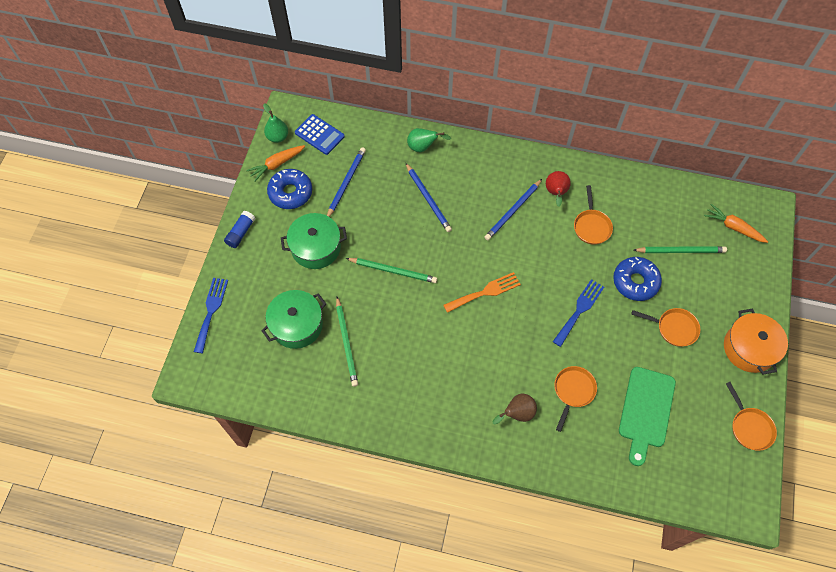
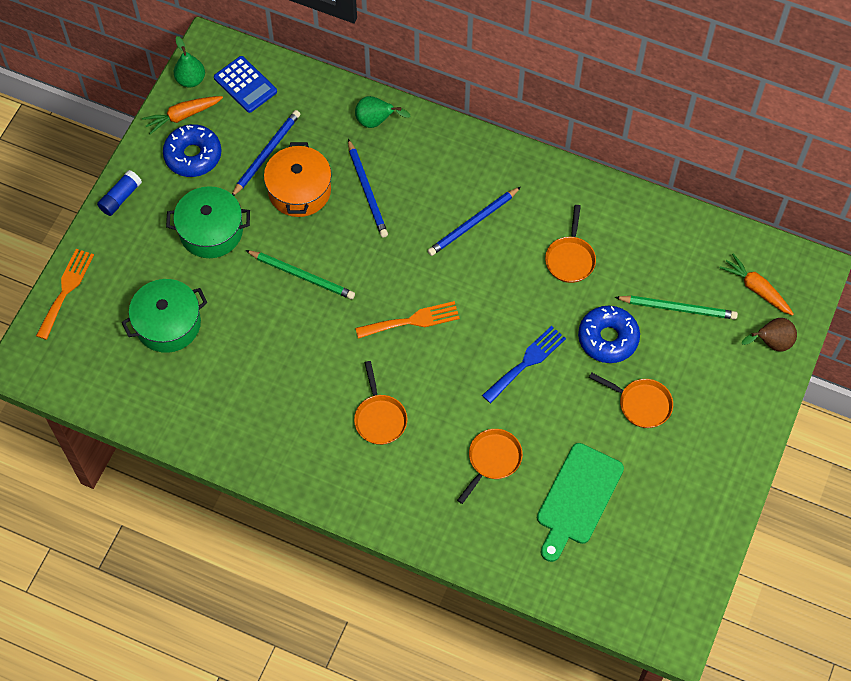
camera: 10 degrees right, 0 degrees up
(211, 311) = (66, 290): blue fork -> orange fork
(346, 343) = (225, 355): green pencil -> none
(517, 414) = (416, 475): brown pear -> brown pear (771, 343)
(556, 193) = (534, 209): red pear -> none
(749, 348) = (731, 444): orange pot -> orange pot (299, 190)
(749, 427) = (702, 539): orange pan -> orange pan (380, 418)

